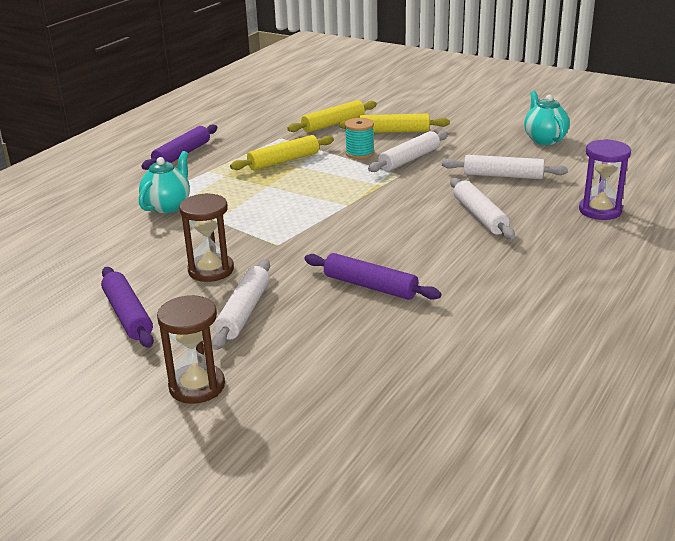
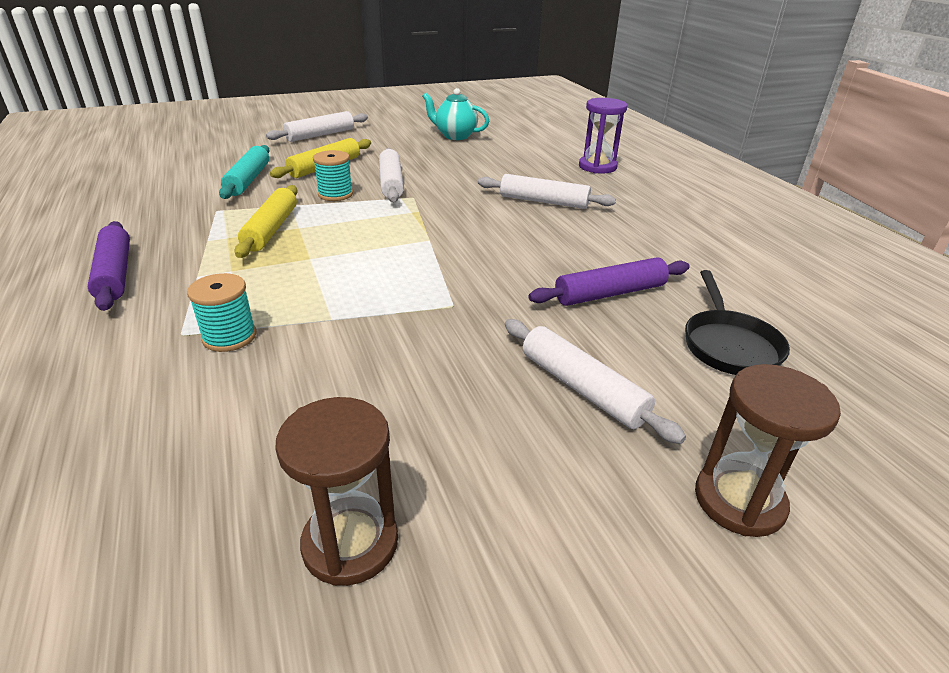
camera: 55 degrees left, 5 degrees up
(128, 315) = (484, 492): purple rolling pin -> none
(168, 206) = (229, 337): turquoise teapot -> turquoise spool
(211, 270) = (450, 371): brown hourglass -> brown hourglass (350, 543)
(333, 124) = (248, 180): yellow rolling pin -> turquoise rolling pin
(362, 347) = (729, 345): none -> black pan
(503, 176) = (488, 168): white rolling pin -> white rolling pin (320, 135)

